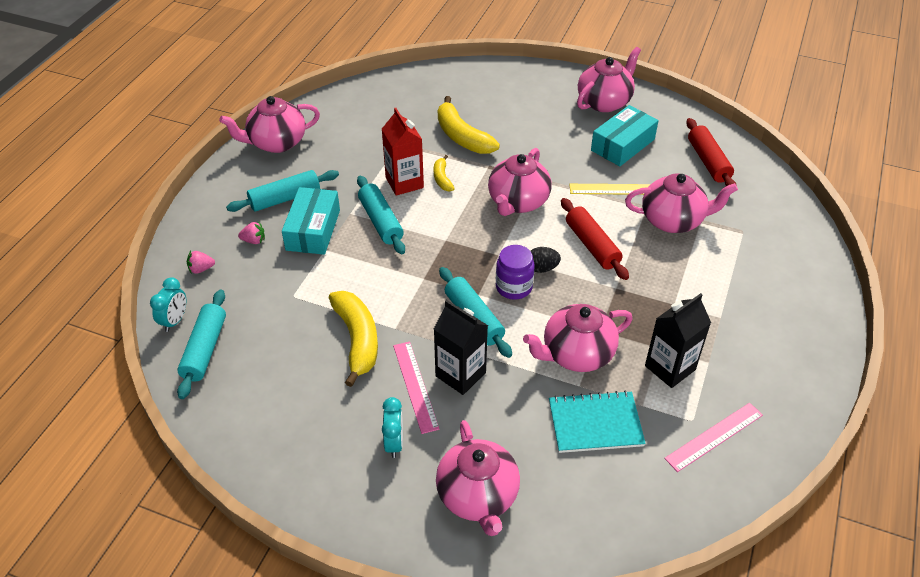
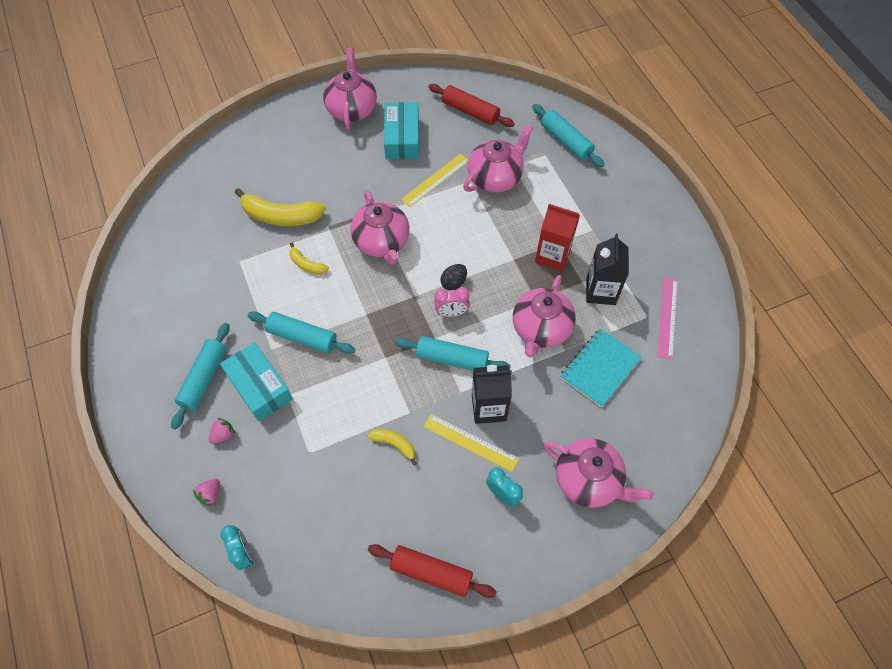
camera: 45 degrees left, 15 degrees up
(205, 349) = (295, 552): turquoise rolling pin -> turquoise rolling pin (566, 141)
(276, 143) = (135, 335): pink teapot -> none
(357, 339) = (394, 444): yellow banana -> yellow banana, size x0.52
(404, 182) = (282, 290): red carton -> red carton (552, 256)
(415, 386) = (470, 442): pink ruler -> yellow ruler
(514, 287) = (451, 313): purple jar -> pink clock
(592, 245) = (466, 238): red rolling pin -> red rolling pin (431, 572)

